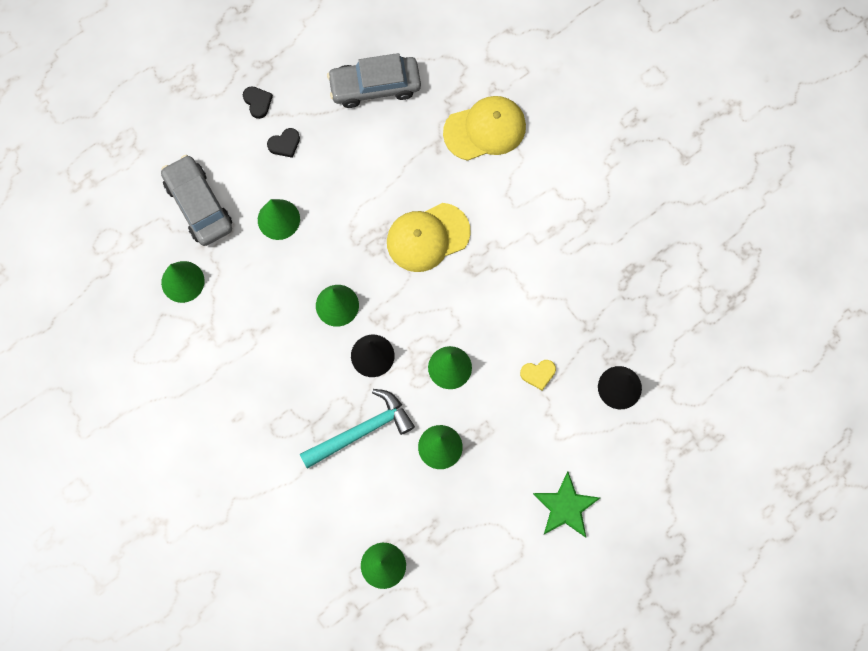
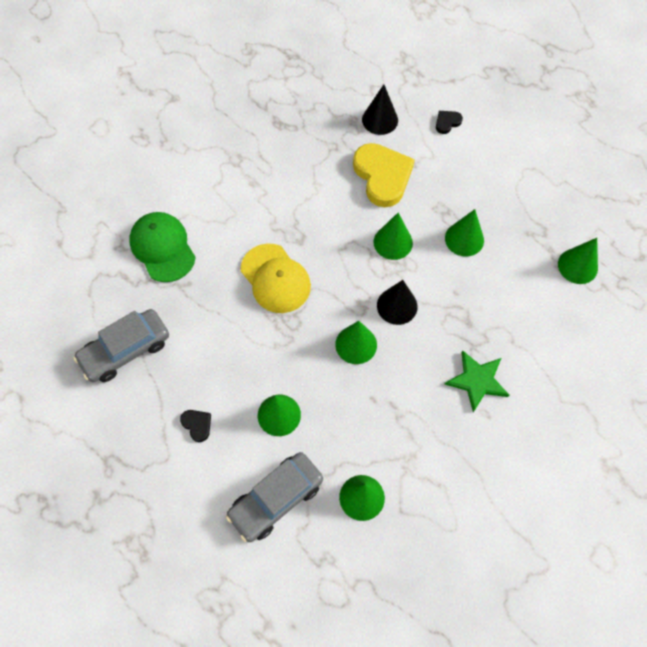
camera: 100 degrees left, 10 degrees down
(258, 102) = (153, 462): black heart -> black heart (447, 122)
(362, 431) = (468, 302): turquoise hammer -> none
(375, 86) = (125, 350): grey car -> grey car turned 75 degrees clockwise
(485, 129) = (162, 248): yellow cap -> green cap
(538, 374) = (382, 176): yellow heart -> yellow heart, size x2.30
(565, 507) = (486, 143): green star -> green star (477, 380)

